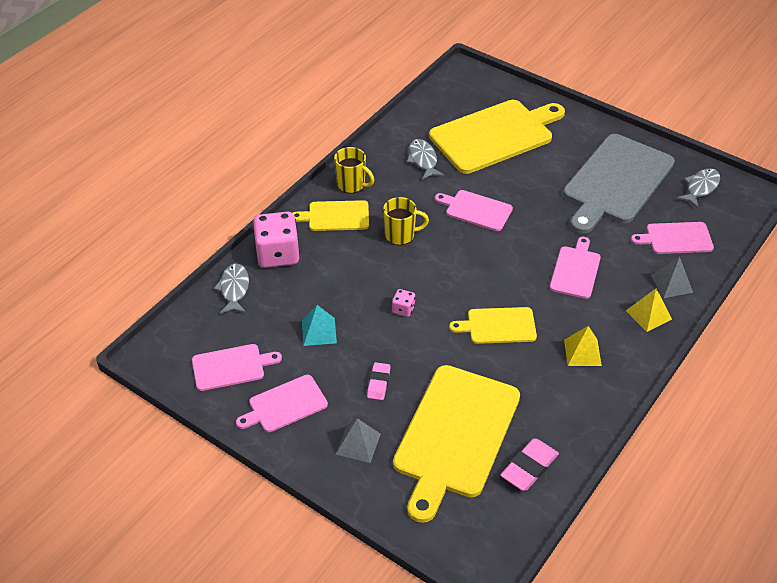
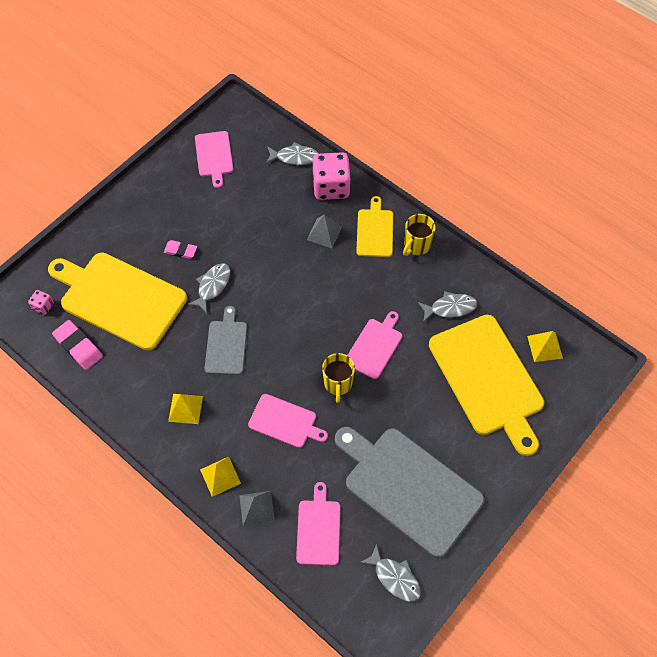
camera: 95 degrees right, 15 degrees up
(285, 405) = (171, 189): pink cutting board -> none
(319, 331) = (241, 213): turquoise pyramid -> none
(358, 444) = (126, 233): grey pyramid -> grey pyramid (324, 233)
(401, 235) = (346, 280): yellow mug -> yellow mug (338, 384)
(403, 309) = (256, 274): pink dice -> pink dice (43, 306)
(424, 346) = (212, 286): none -> grey fish
(454, 101) = (545, 347): none -> yellow pyramid
(498, 326) = (226, 345): yellow cutting board -> grey cutting board

